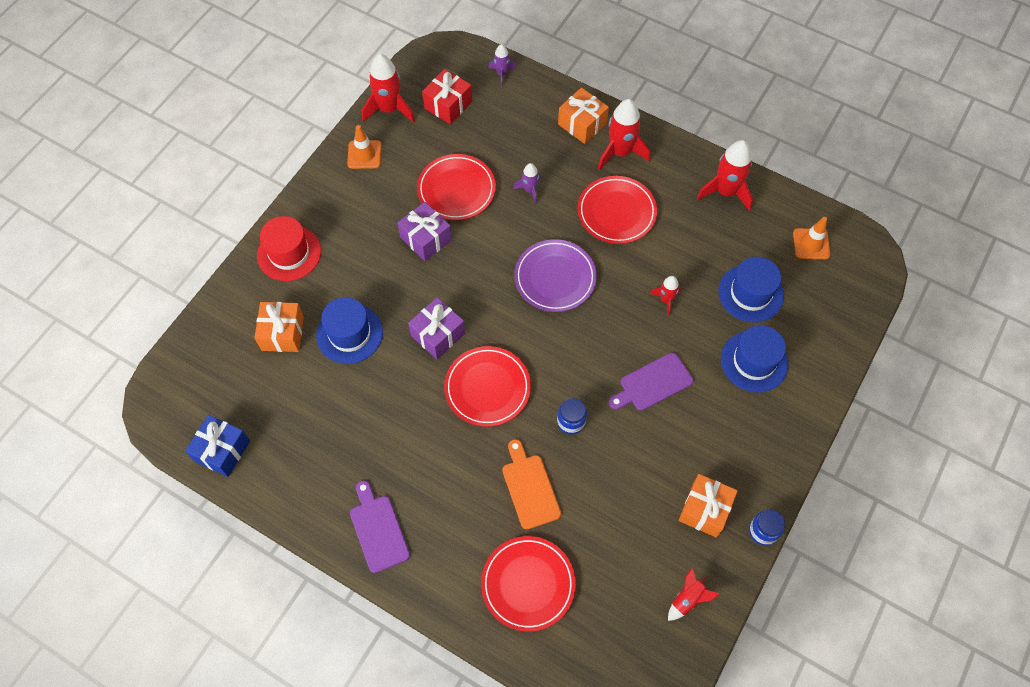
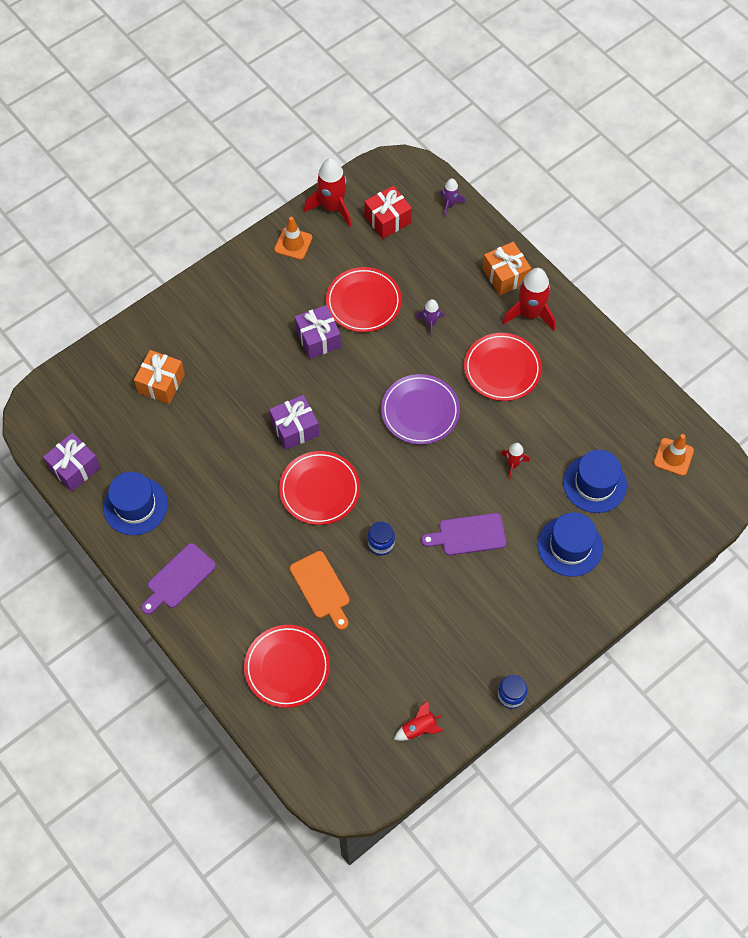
camera: 20 degrees right, 0 degrees up
(222, 451) = (74, 468): blue gift -> purple gift
(289, 253) = (193, 314): red hat -> none
(349, 333) = (218, 402): blue hat -> blue hat (135, 506)
(378, 530) = (179, 578): purple cutting board -> purple cutting board turned 135 degrees counterclockwise
(529, 488) = (321, 588): orange cutting board -> orange cutting board turned 150 degrees clockwise
(704, 510) = (467, 659): orange gift -> none
(726, 192) = (614, 382): red rocket -> none

